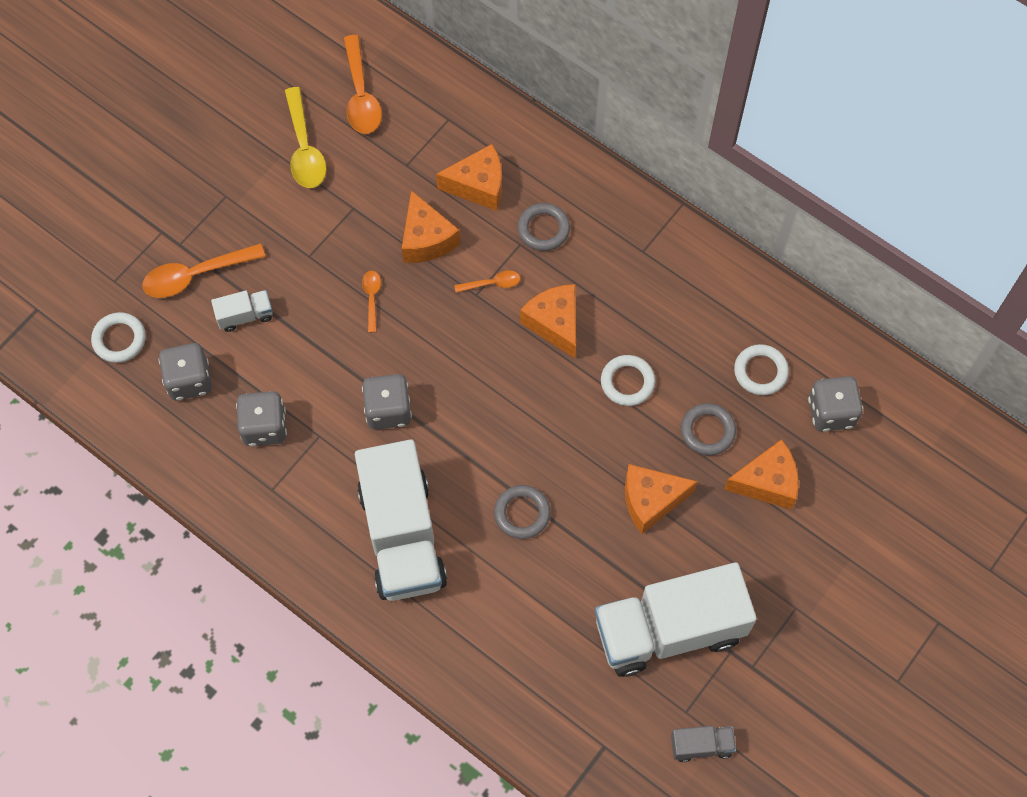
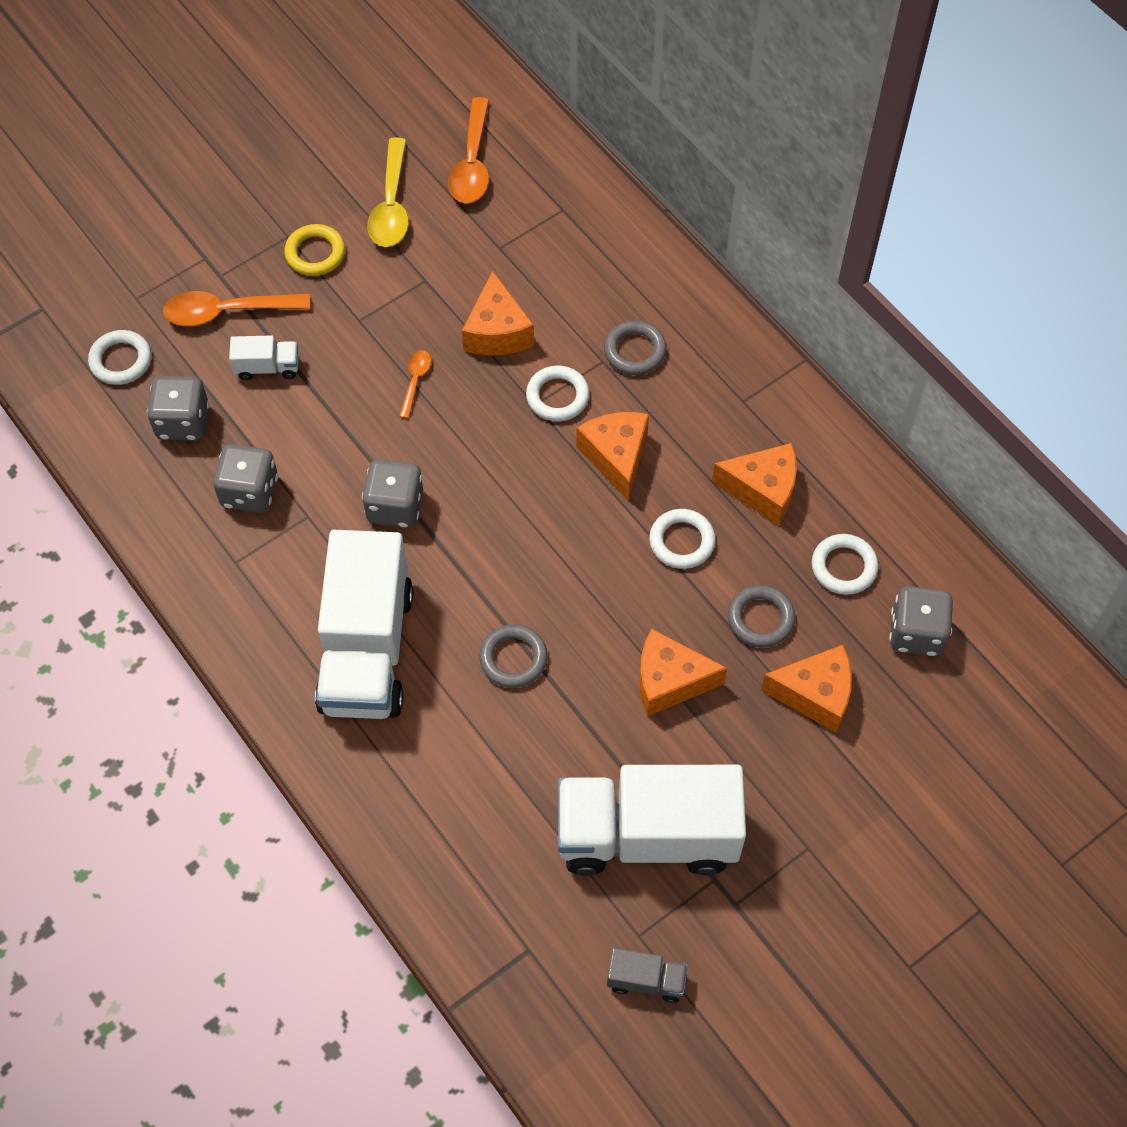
camera: 15 degrees right, 5 degrees down
(254, 206) = (315, 253): none -> yellow ring
(478, 186) = (574, 287): orange cheese -> orange cheese (763, 490)
(492, 283) = (557, 396): orange spoon -> white ring

